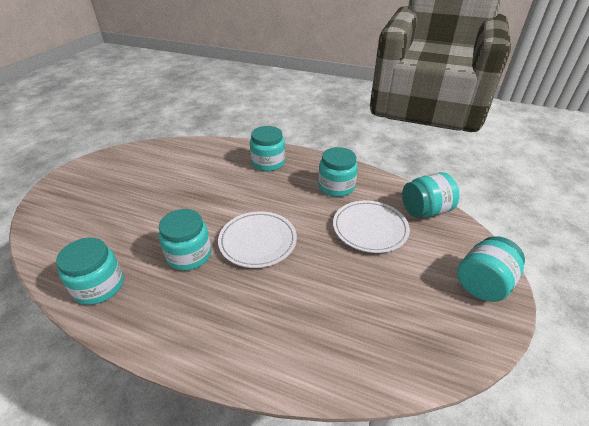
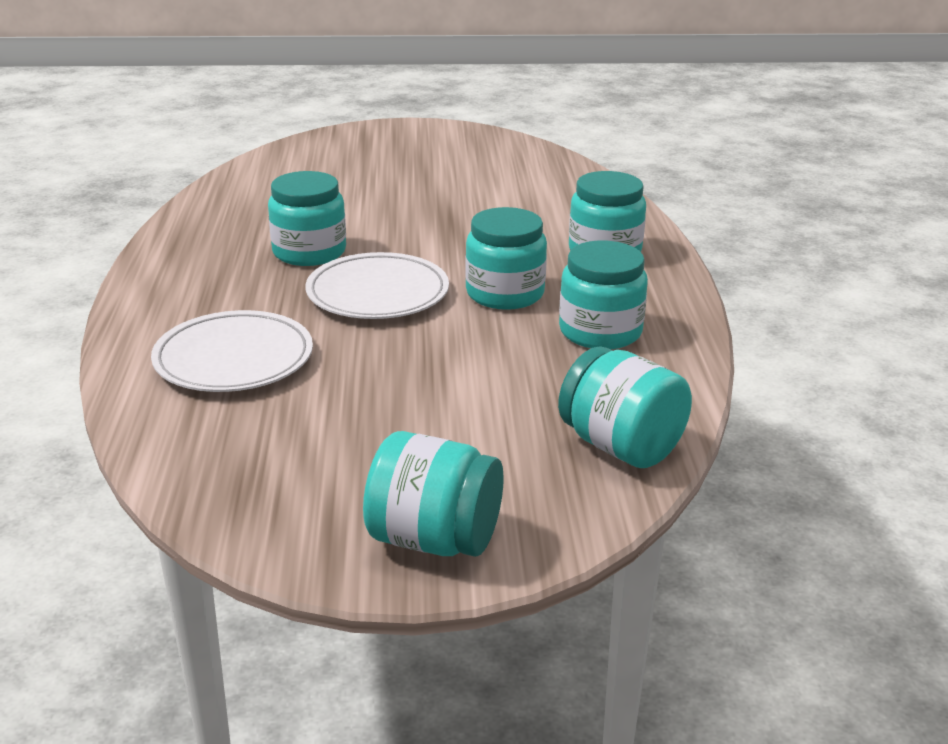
camera: 65 degrees right, 10 degrees down
(99, 286) = (216, 216): turquoise jar -> turquoise jar (505, 293)
(370, 228) = (499, 388): white plate -> white plate (234, 359)

